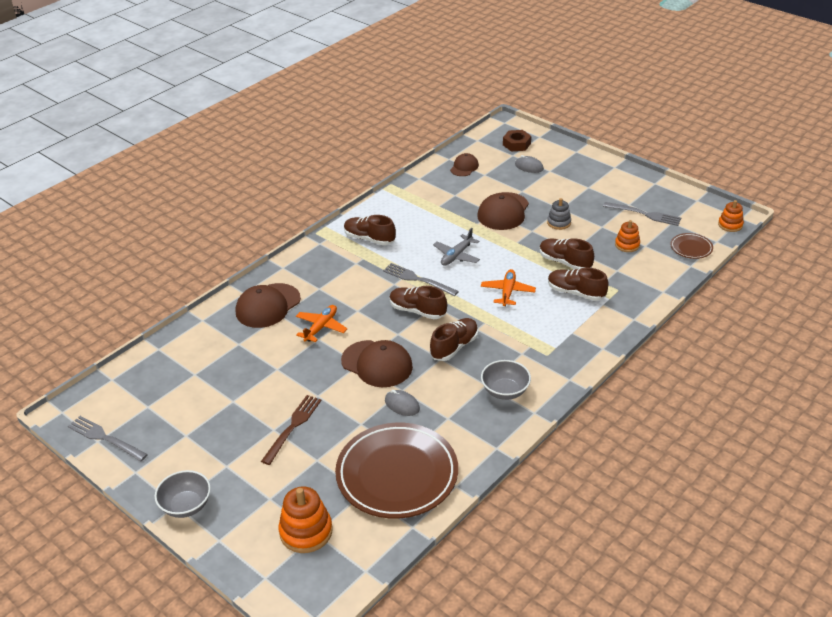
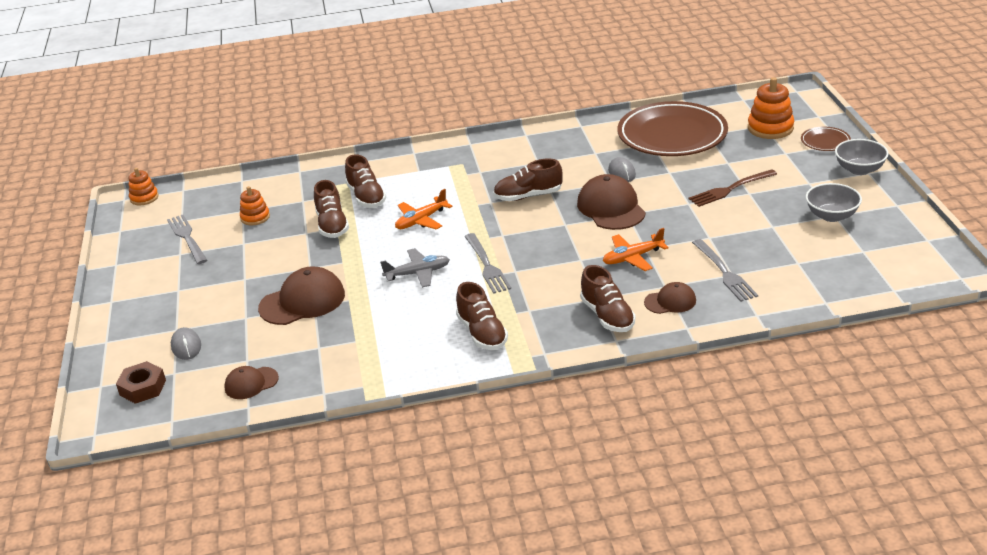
camera: 140 degrees left, 5 degrees down
(105, 438) = (918, 239): grey fork -> grey fork (724, 272)
(268, 306) = (670, 301): brown cap -> brown cap, size x0.57
(417, 311) = (523, 236): brown shoe -> brown shoe (607, 316)
(505, 391) = (529, 153): grey bowl -> grey bowl (831, 216)
(559, 222) = (272, 264): grey stacking toy -> none
(691, 248) = (212, 193): brown plate -> brown plate (825, 142)

